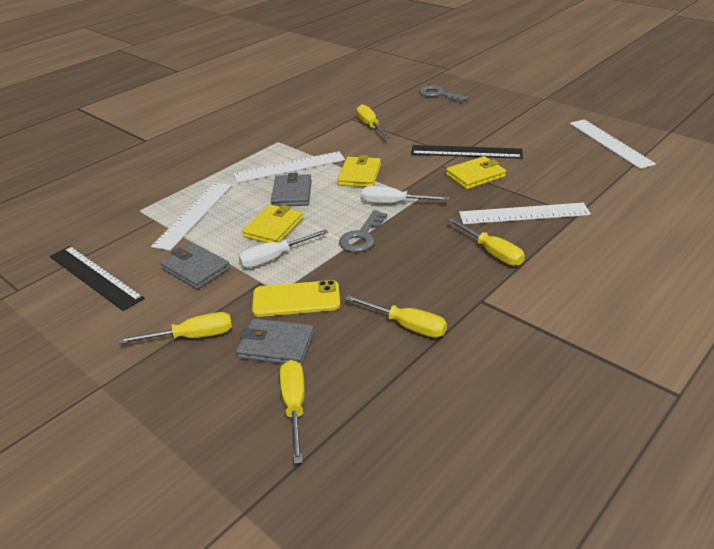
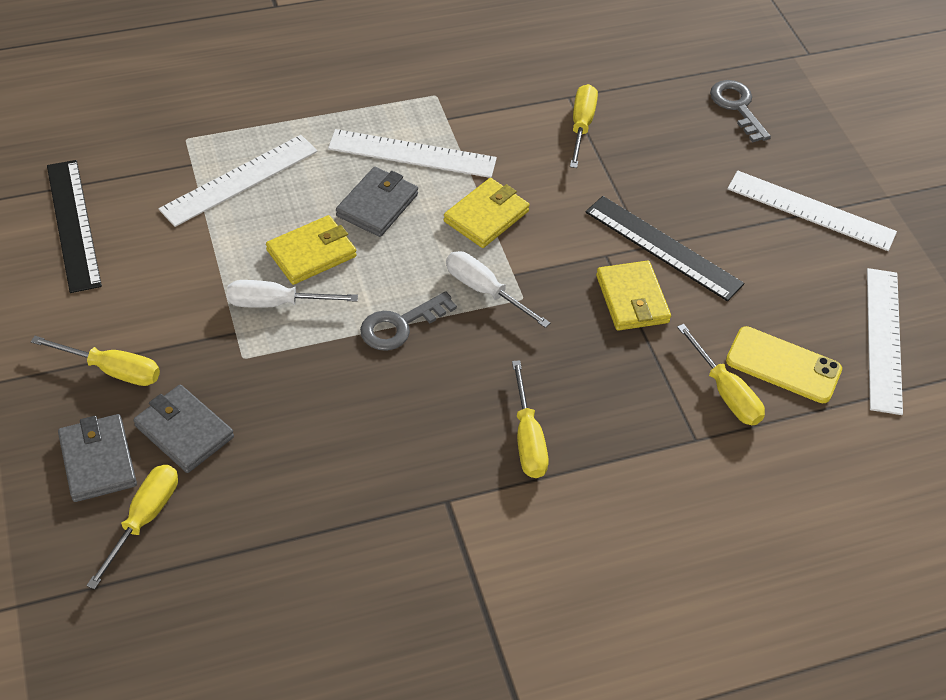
camera: 25 degrees right, 15 degrees up
(195, 269) = (181, 272): grey wallet -> grey wallet (98, 461)
(296, 299) = (252, 380): yellow phone -> yellow phone (783, 365)
(406, 325) = (335, 486): yellow screwdriver -> yellow screwdriver (725, 392)
(475, 176) = (632, 299): yellow wallet -> yellow wallet turned 75 degrees clockwise
(524, 213) = (628, 399): white ruler -> white ruler (811, 210)

